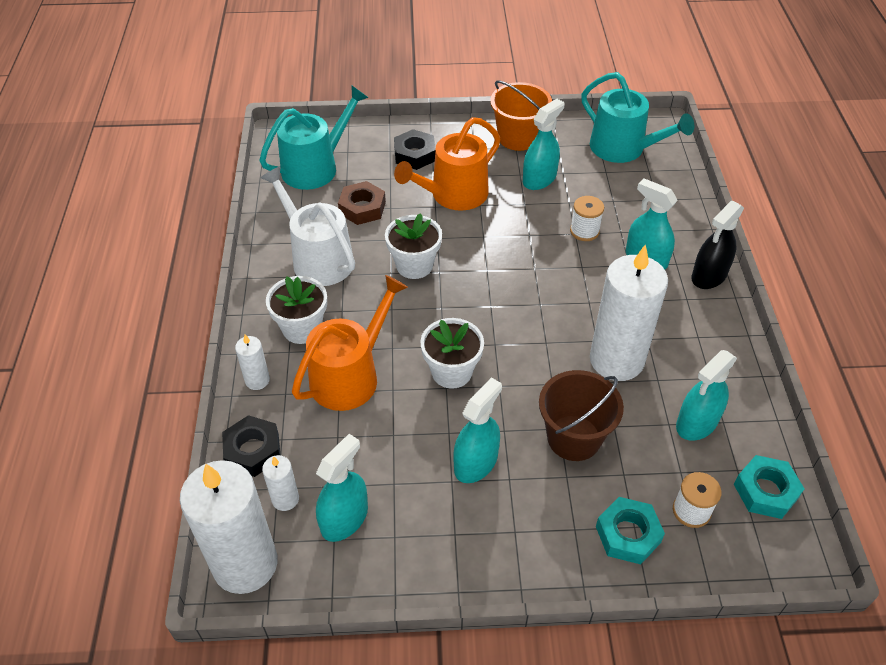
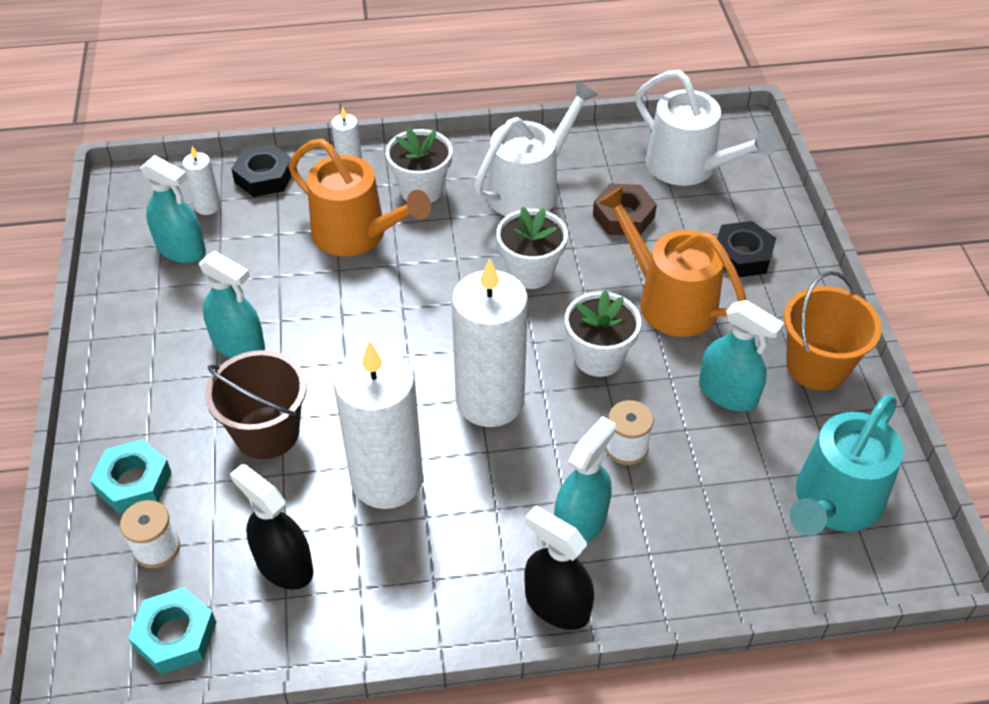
camera: 85 degrees right, 0 degrees up
(245, 564) = (143, 190): white candle -> white candle (490, 400)
(315, 167) = (688, 167): turquoise watering can -> white watering can
(451, 372) = (364, 317): white flower pot -> white flower pot (598, 357)
(697, 423) = (284, 565): turquoise spray bottle -> black spray bottle

